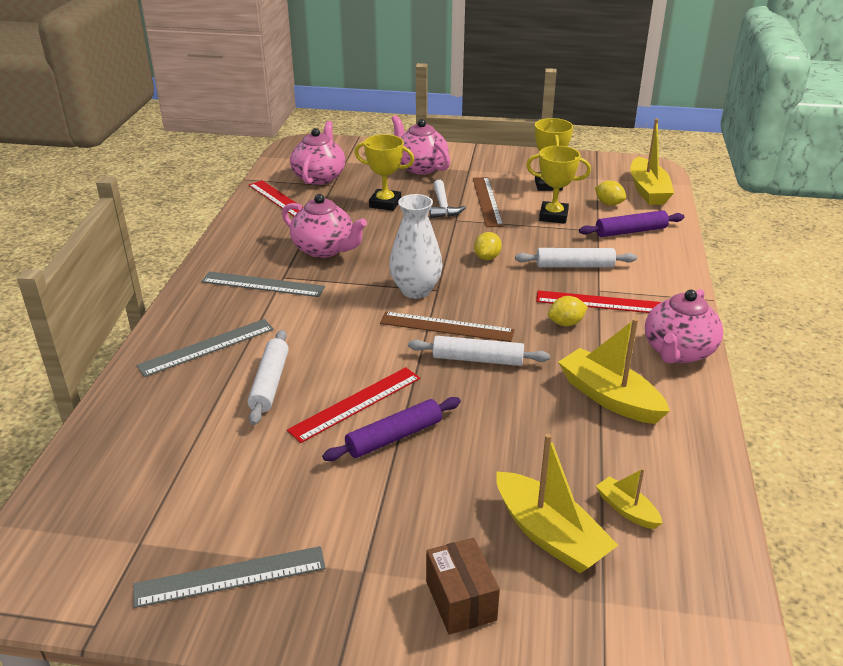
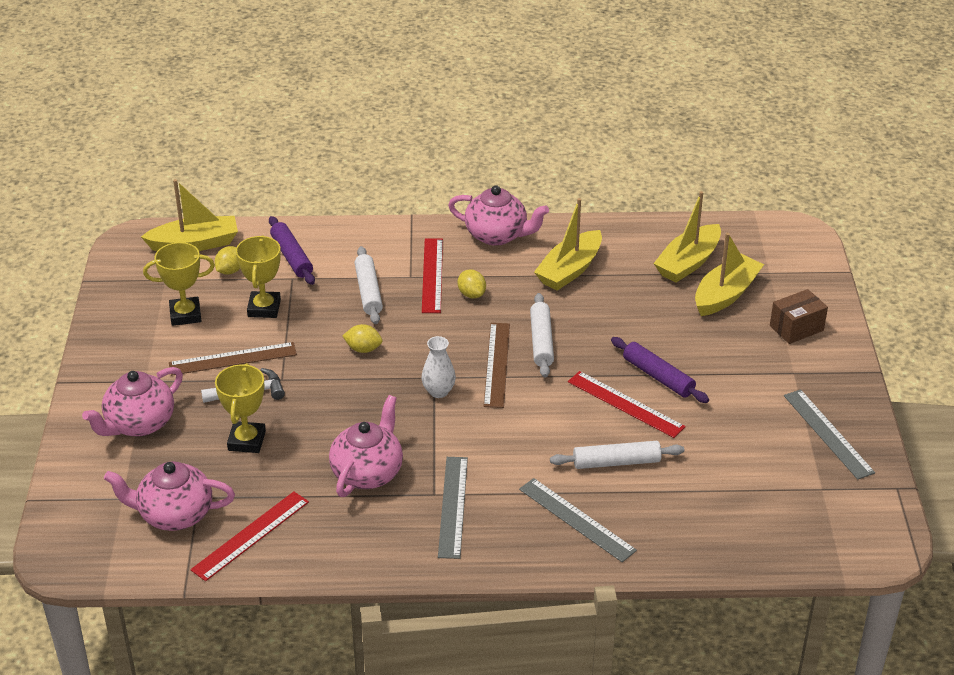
camera: 100 degrees left, 5 degrees up
(415, 290) = (438, 391): white vase -> white vase, size x0.63
(627, 510) = (688, 263): yellow boat -> yellow boat, size x1.89

